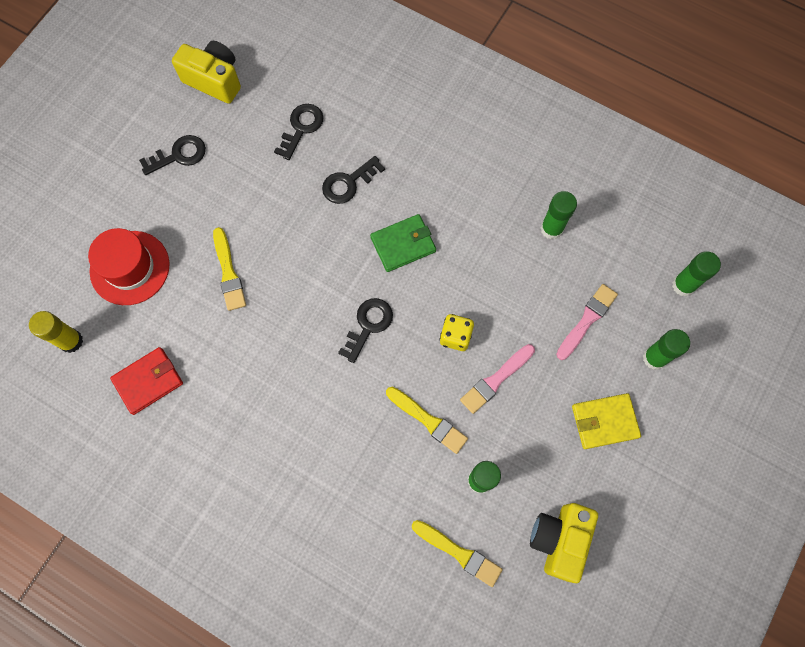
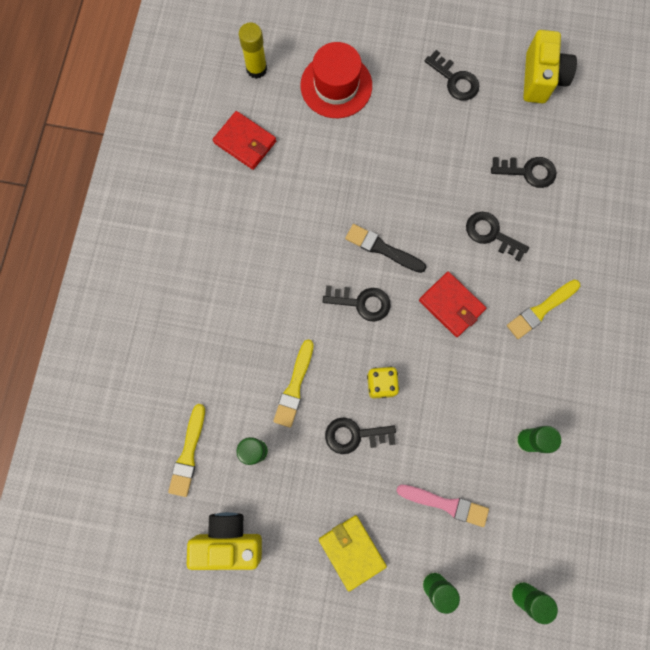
camera: 70 degrees right, 5 degrees up
(228, 272) = (363, 166): yellow brush -> yellow brush (541, 310)
(322, 286) = (382, 249): none -> black brush
(403, 244) = (451, 305): green wallet -> red wallet
(496, 380) = (354, 435): pink brush -> black key

